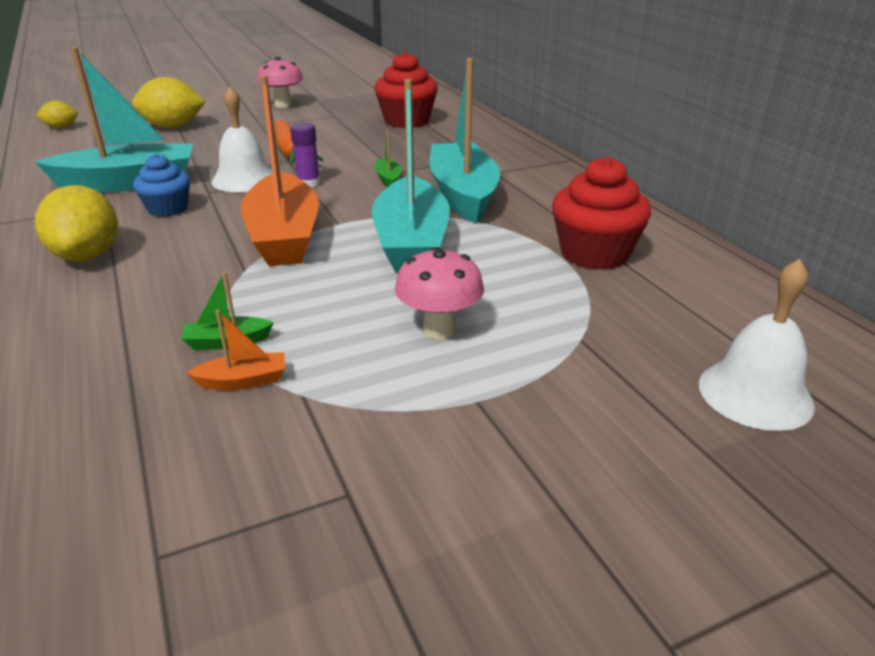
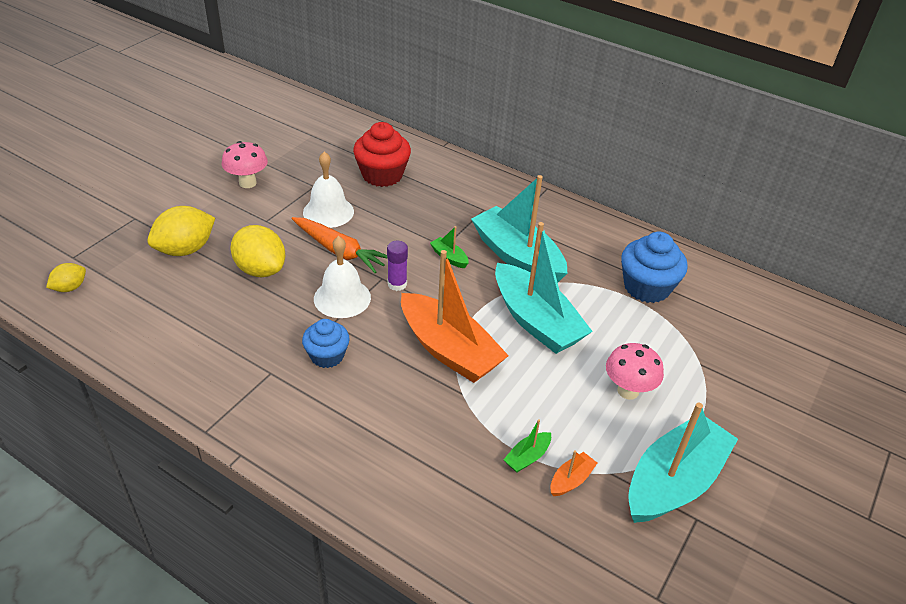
camera: 35 degrees left, 10 degrees up
(88, 255) = (335, 429): yellow lemon -> yellow lemon (260, 269)
(129, 183) = (253, 339): turquoise boat -> turquoise boat (673, 481)
(594, 253) = (646, 287): red cupcake -> blue cupcake
(755, 394) = (800, 366): white bell -> white bell (328, 212)

